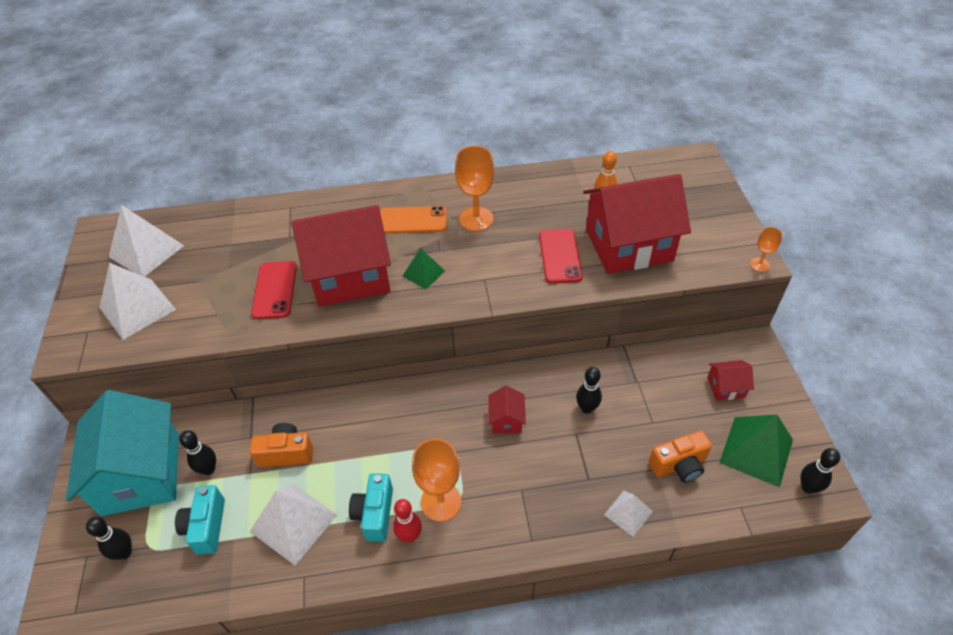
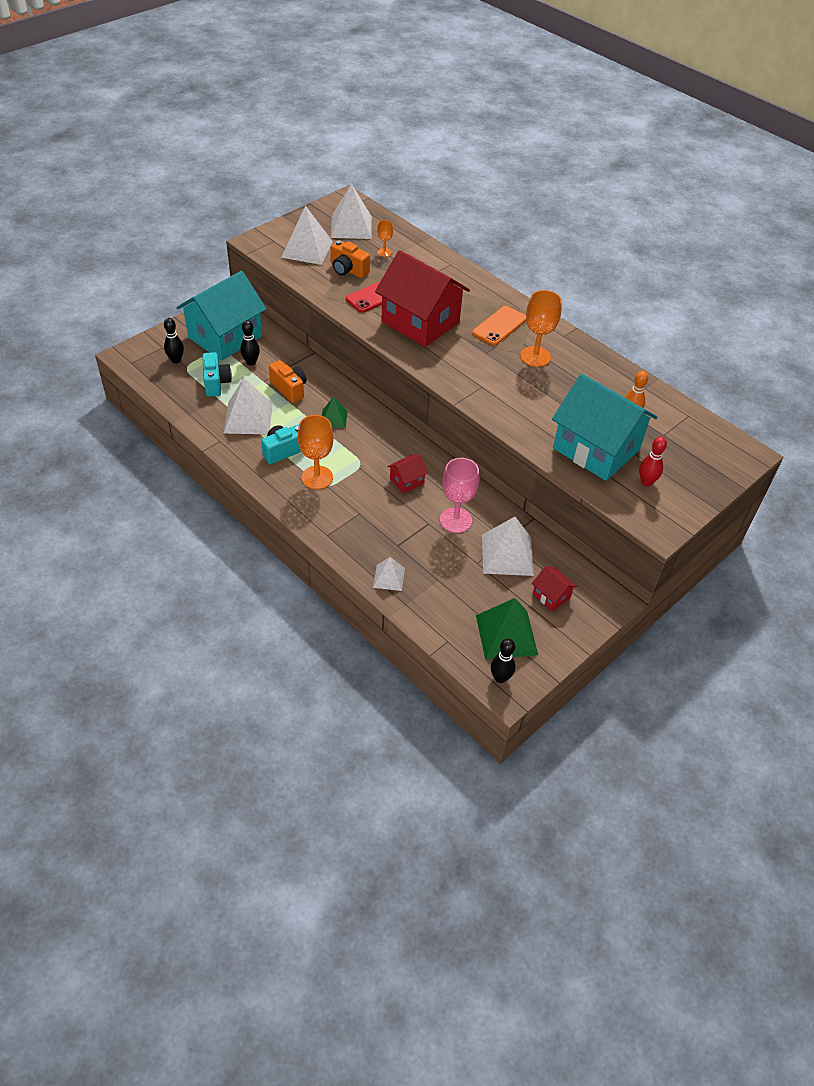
camera: 50 degrees right, 0 degrees up
(206, 526) = (216, 383): turquoise camera -> turquoise camera turned 120 degrees clockwise
(409, 536) = (282, 474): red bowling pin -> red bowling pin (646, 482)
(412, 220) = (499, 326): orange phone -> orange phone turned 75 degrees clockwise
(423, 273) = (457, 355): green pyramid -> green pyramid (334, 419)
(560, 256) = (544, 416): red phone -> none
(587, 408) = (455, 520): black bowling pin -> pink goblet
(628, 245) = (596, 449): red house -> turquoise house
(656, 392) = (507, 555): none -> white pyramid
(679, 465) = (452, 592): orange camera -> orange camera (348, 270)
(759, 264) = (656, 534): orange goblet -> orange goblet (384, 252)

